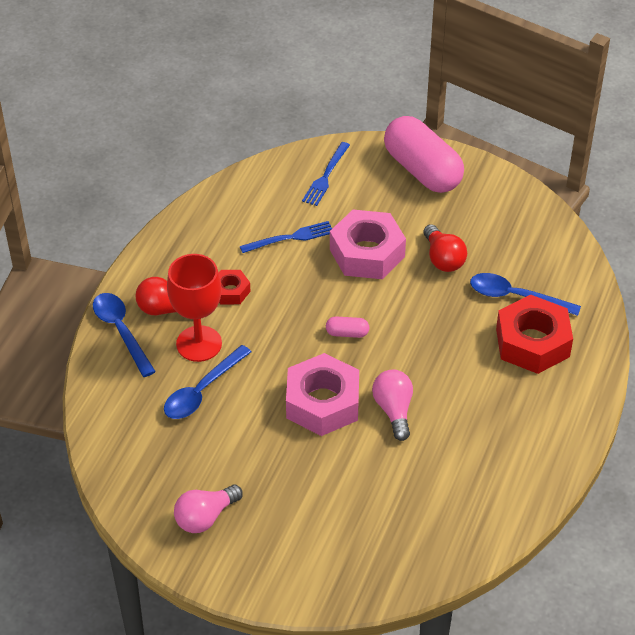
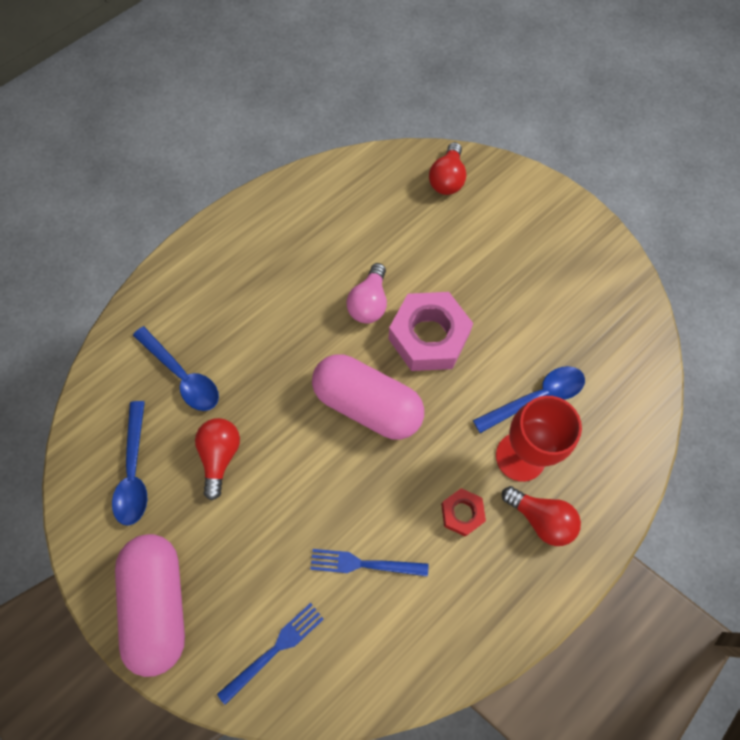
camera: 155 degrees left, 20 degrees up
(121, 331) = (597, 509): blue spoon -> blue spoon (134, 471)
(205, 517) = (576, 270): pink light bulb -> none
(347, 333) = (367, 404): pink capsule -> pink capsule, size x2.50
(367, 253) = (293, 501): pink nut -> none
(384, 562) = (447, 179): none -> red light bulb
(532, 342) = (204, 319): red nut -> none

